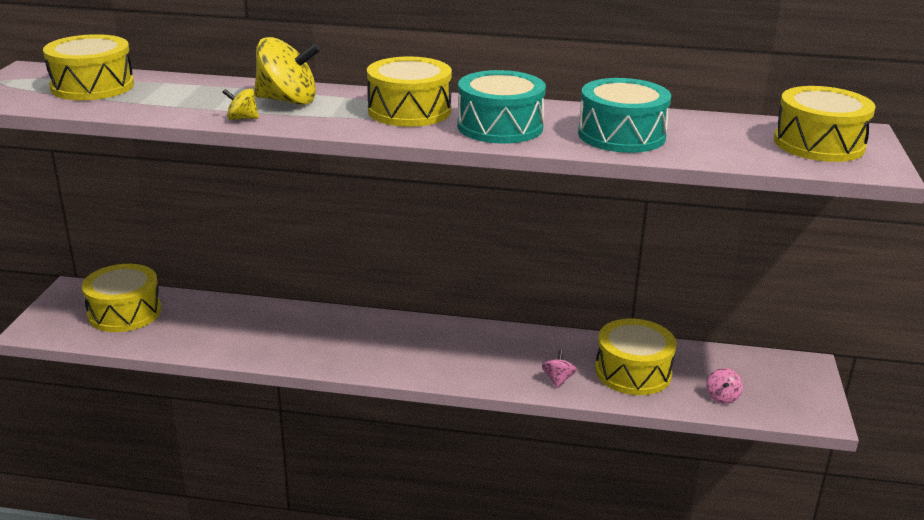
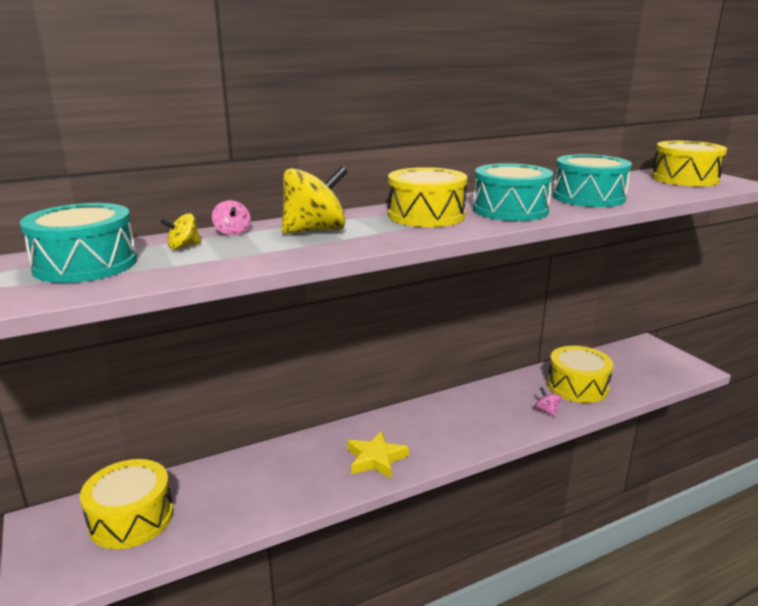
camera: 35 degrees left, 5 degrees down
(92, 86) = (86, 264): yellow drum -> turquoise drum
(242, 118) = (309, 252): yellow spinning top -> yellow spinning top (183, 247)
(340, 349) = (376, 459): none -> yellow star
(722, 397) = (641, 380): pink spinning top -> pink spinning top (232, 232)

